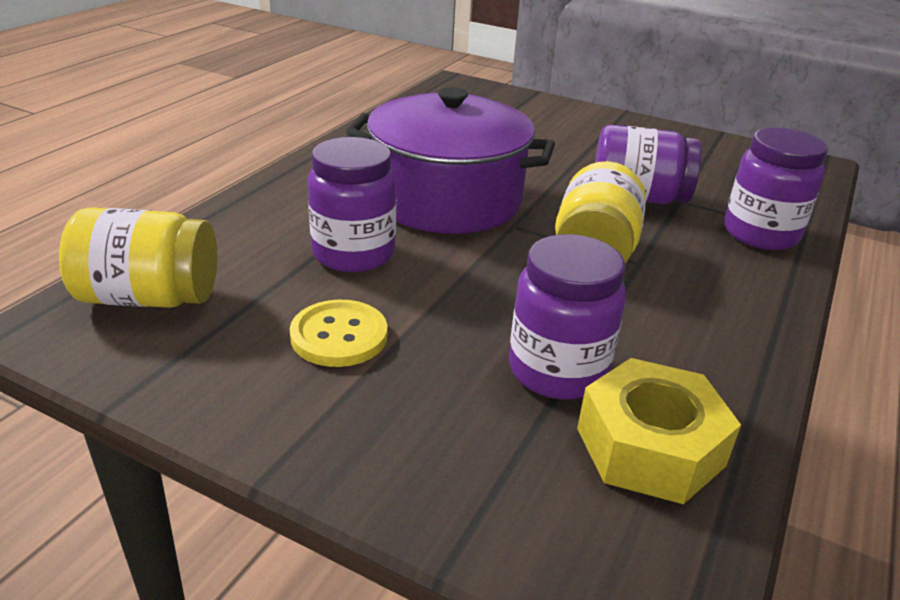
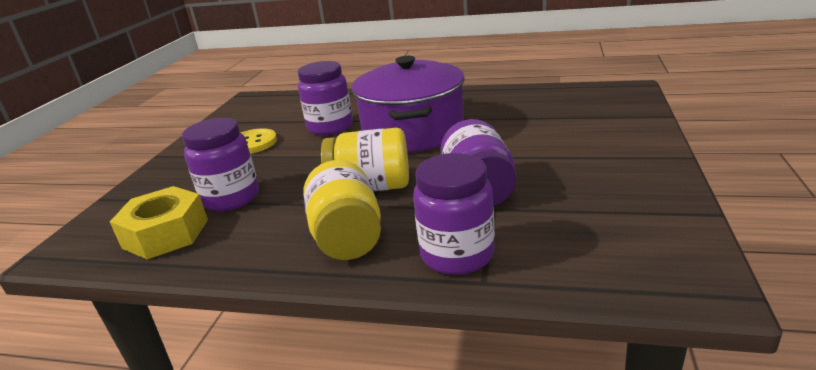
camera: 80 degrees right, 5 degrees down
(149, 297) = (273, 105): yellow jar -> yellow jar (347, 237)

